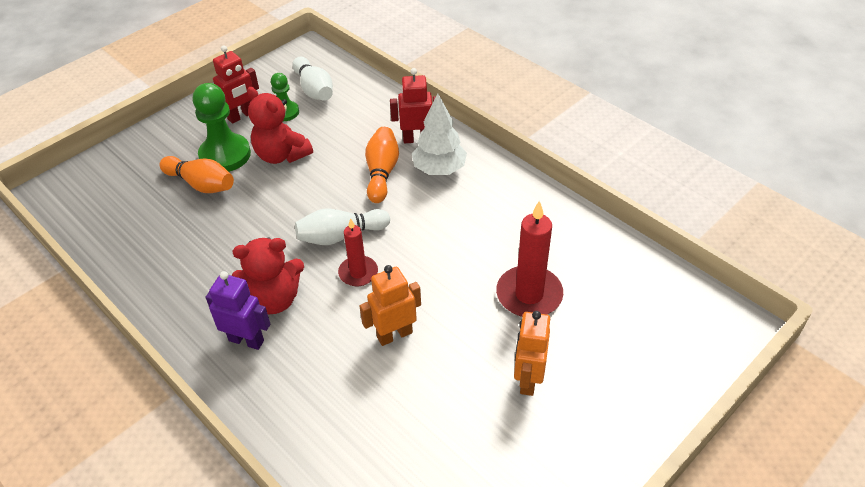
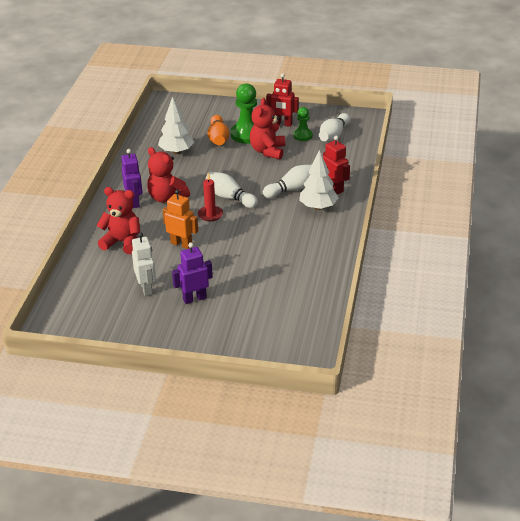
camera: 55 degrees right, 10 degrees down
(181, 238) = (176, 152): none -> white tree
(328, 402) = (122, 242): none -> red teddy bear
(382, 173) = (292, 189): orange bowling pin -> white bowling pin
(462, 425) = (146, 288): none -> white robot
(528, 379) = (194, 299): orange robot -> purple robot
(529, 294) = (254, 277): red candle -> none

